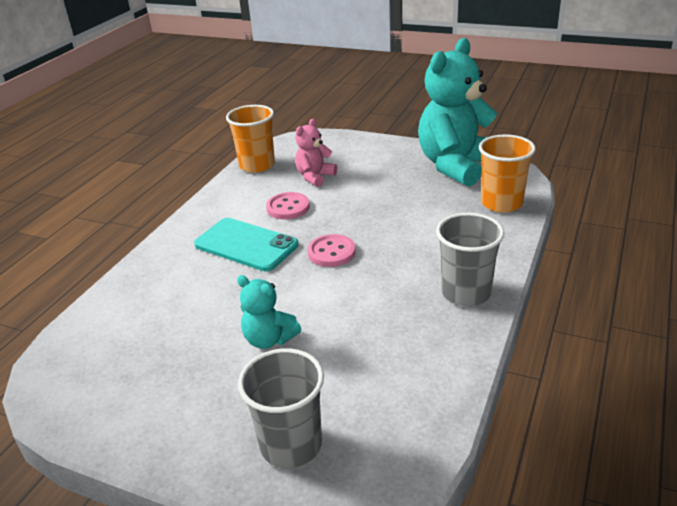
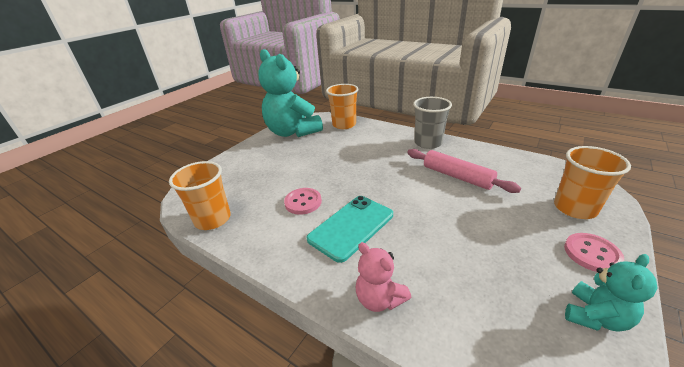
camera: 80 degrees left, 0 degrees up
(269, 339) = (477, 215): turquoise teddy bear -> turquoise teddy bear (595, 316)
(291, 445) = (574, 208): grey cup -> orange cup
(315, 177) = (262, 186): pink teddy bear -> pink teddy bear (379, 299)
(331, 252) = (376, 184): pink button -> pink button (591, 254)
(362, 323) = (457, 176): none -> pink rolling pin

